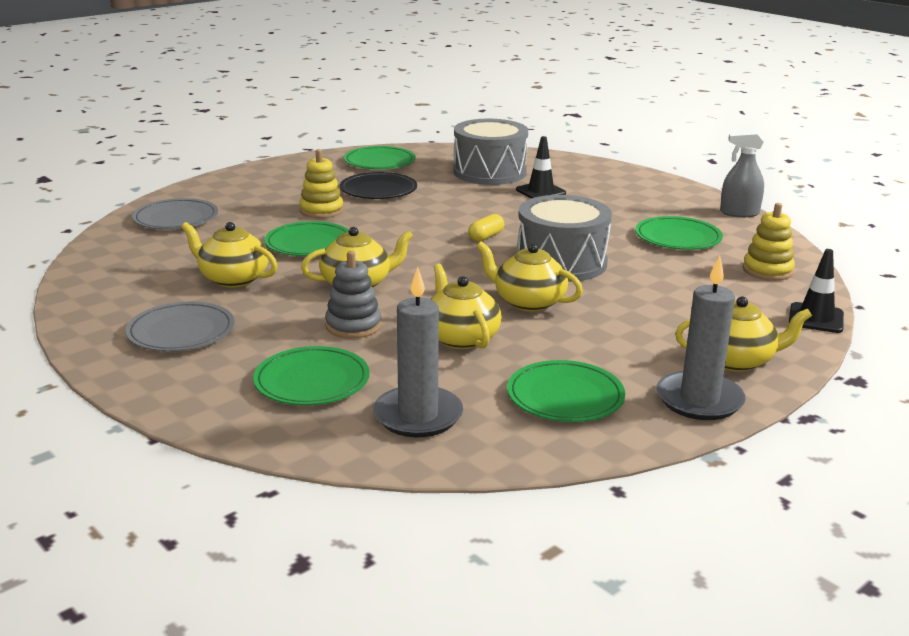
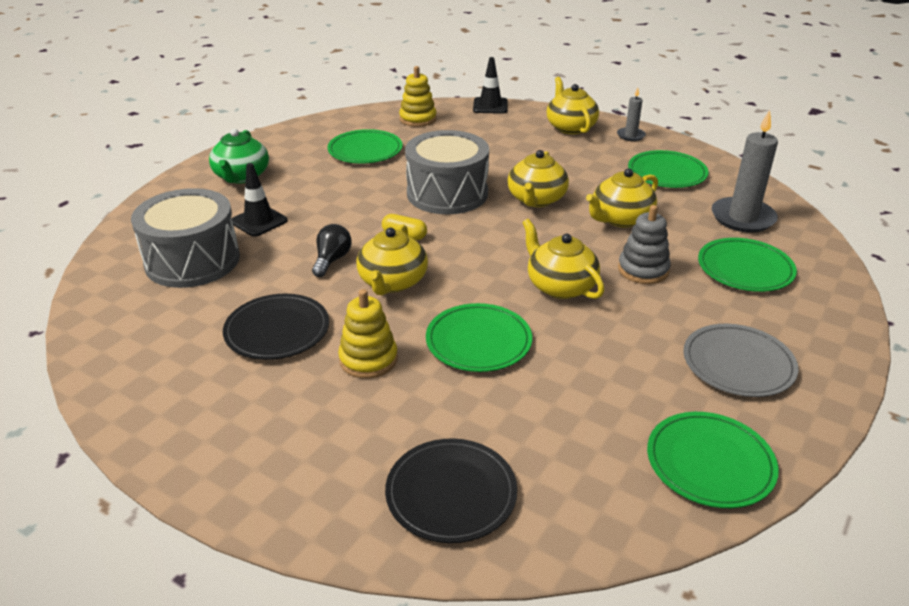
camera: 105 degrees left, 10 degrees up
(176, 218) = (451, 493): grey plate -> black plate
(233, 279) = (603, 369): yellow teapot -> yellow teapot (392, 282)
(379, 162) = (151, 355): green plate -> green plate (710, 463)
(461, 210) = (332, 260): none -> black light bulb
(629, 189) = (241, 176): none -> green teapot
(699, 400) = (630, 135): grey candle -> grey candle, size x0.53
(739, 213) = (295, 129): grey spray bottle -> none

